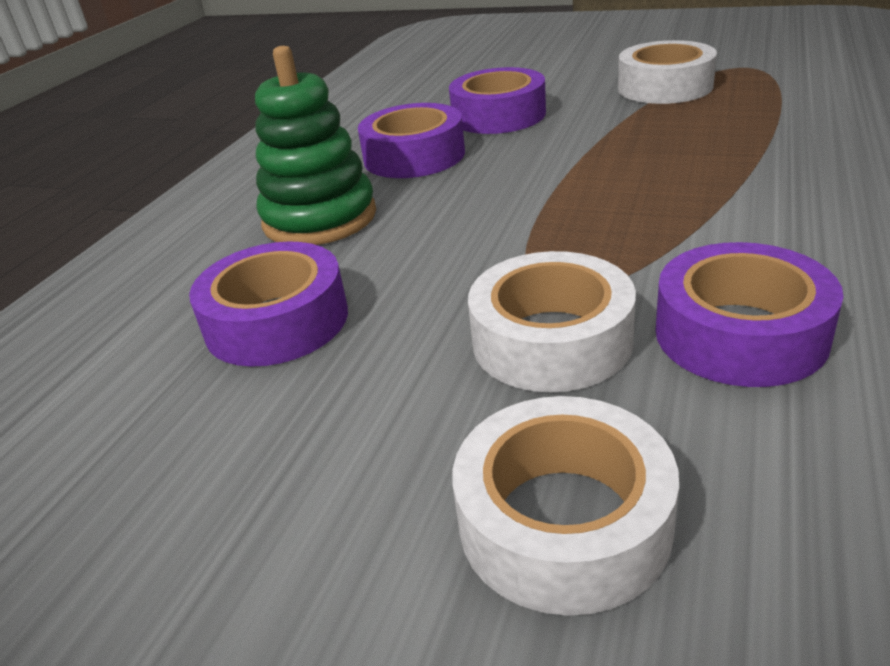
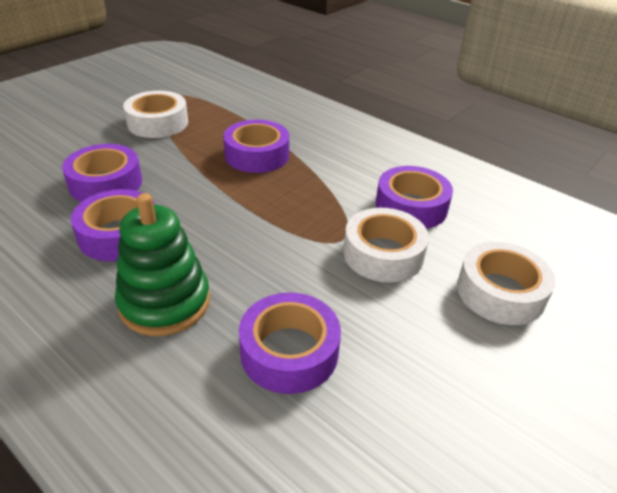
camera: 75 degrees left, 5 degrees up
(689, 161) = (257, 155): none -> purple tape

